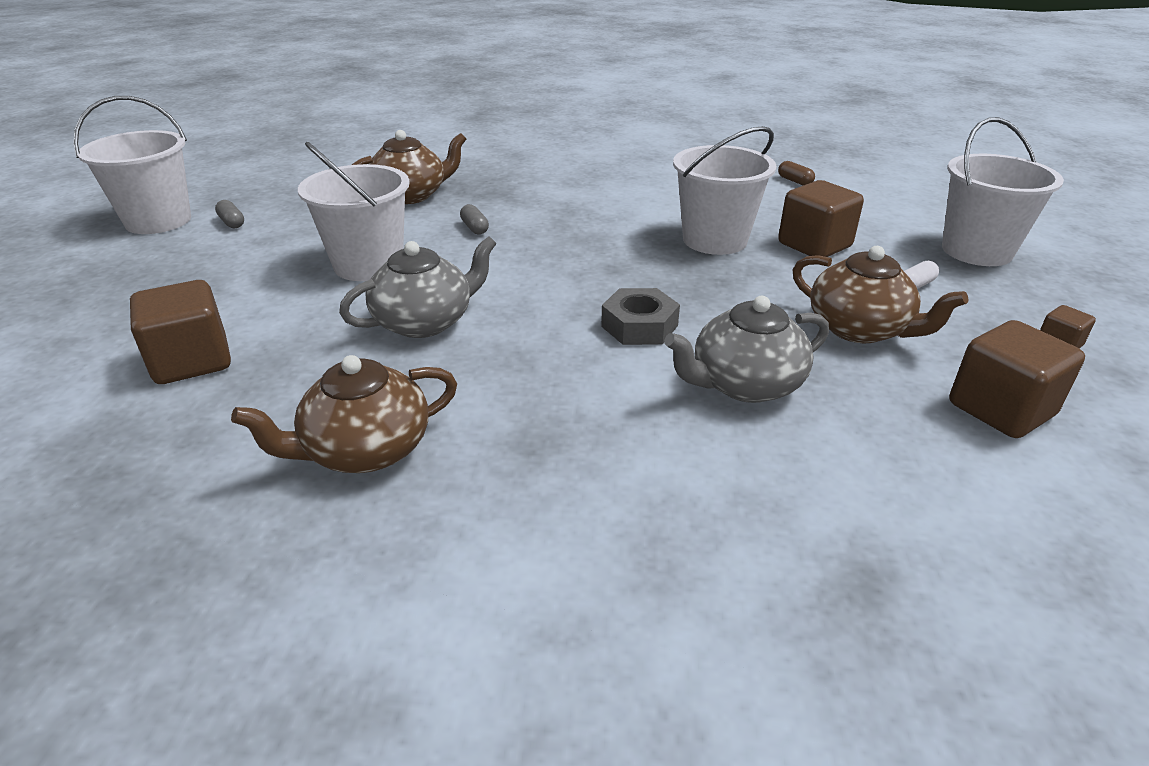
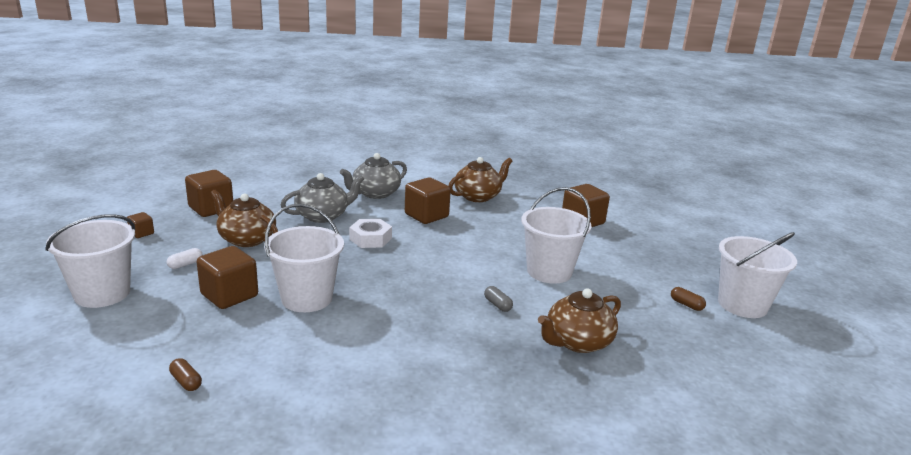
camera: 170 degrees right, 10 degrees down
(232, 222) = (686, 305): grey capsule -> brown capsule
(425, 322) = (487, 239): grey teapot -> grey teapot (375, 193)
(521, 382) = (426, 216): none -> brown cube
(639, 326) = (370, 239): grey nut -> white nut

